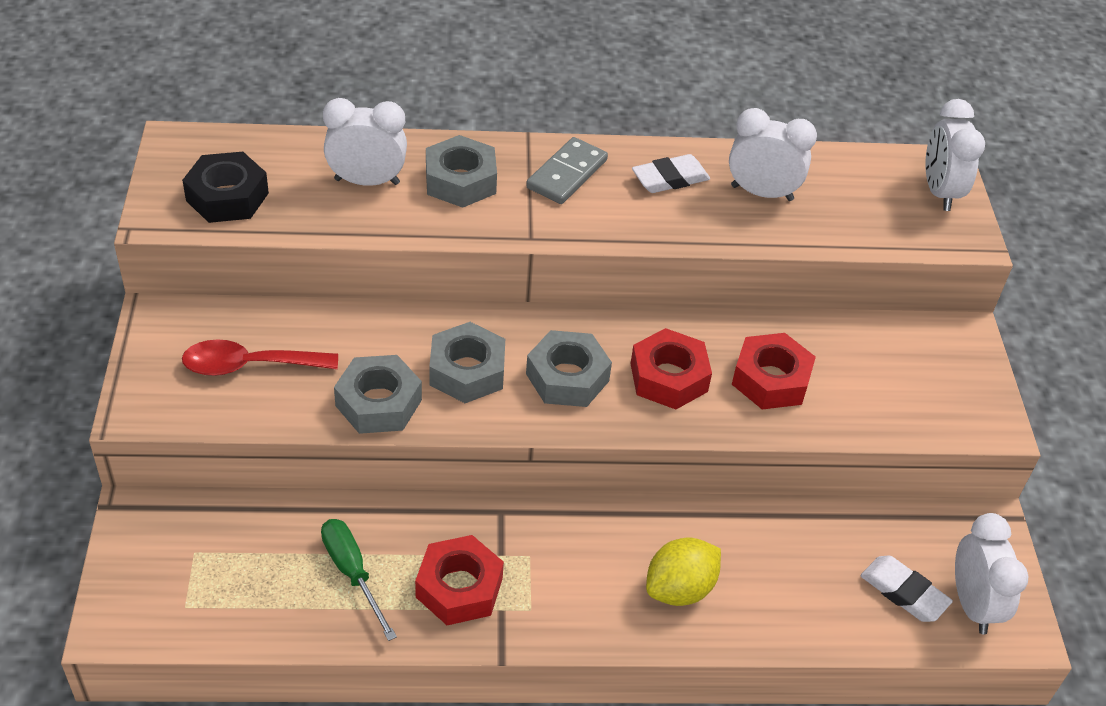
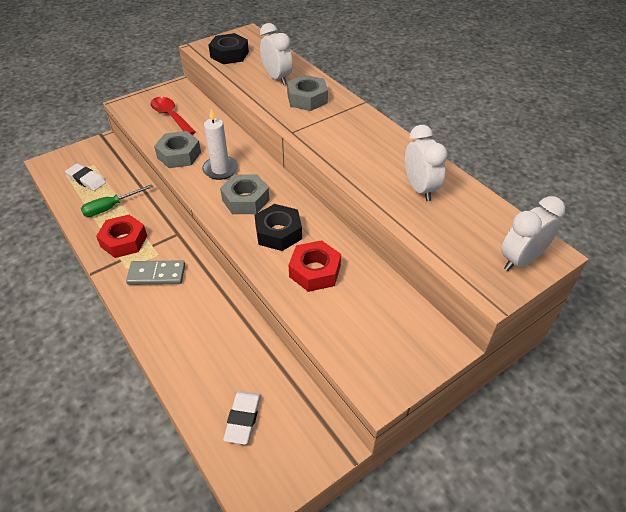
camera: 60 degrees right, 0 degrees up
(352, 573) = (111, 207): green screwdriver -> green screwdriver turned 150 degrees counterclockwise
(467, 371) = (220, 169): grey nut -> white candle
(567, 174) = (350, 123): grey domino -> grey domino (157, 274)
(668, 377) = (278, 233): red nut -> black nut
(670, 178) = (389, 154): white eraser -> white eraser (86, 179)
(679, 589) = (175, 316): yellow lemon -> none
(972, 604) = (259, 461): white clock -> none

